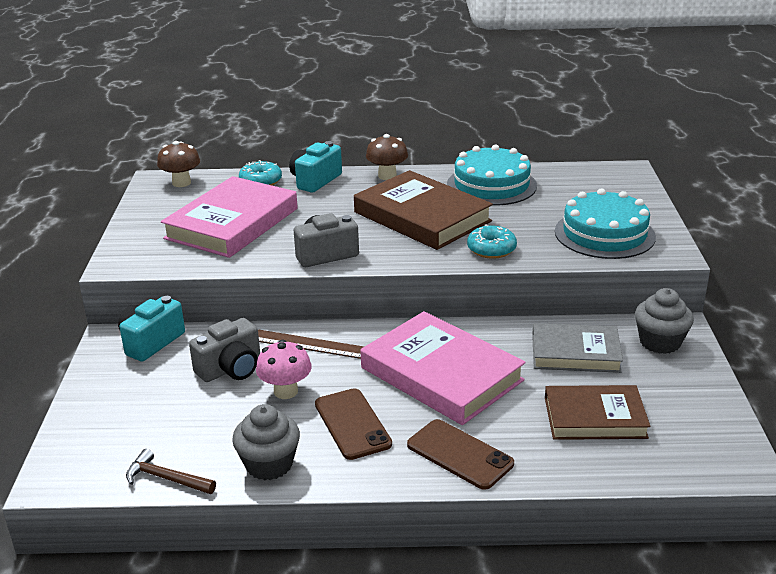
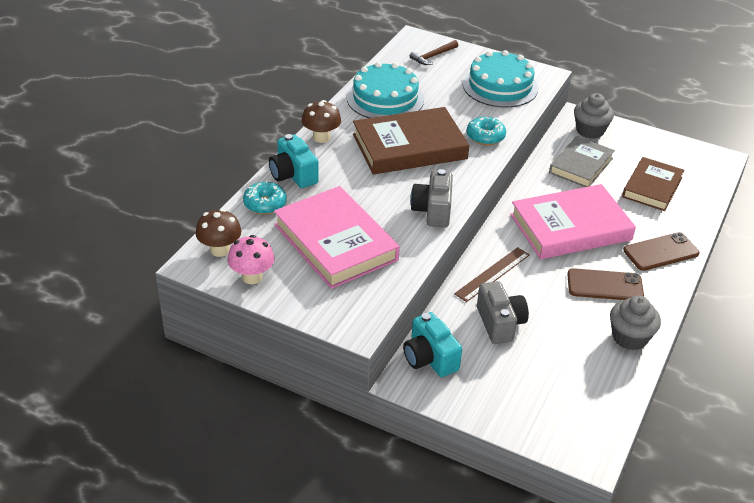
camera: 65 degrees left, 10 degrees up
(166, 478) = (620, 392): brown hammer -> brown hammer (433, 56)
(286, 391) = (547, 304): pink mushroom -> pink mushroom (252, 277)

